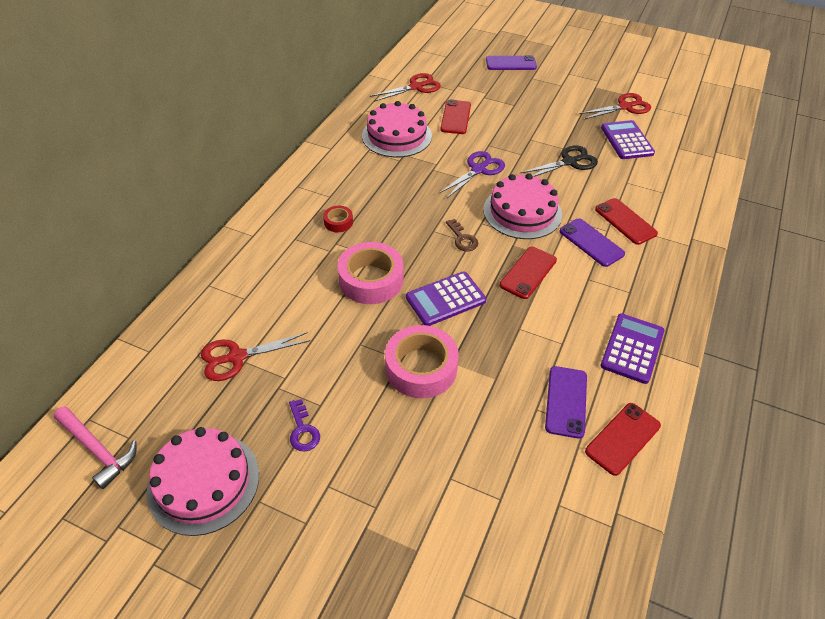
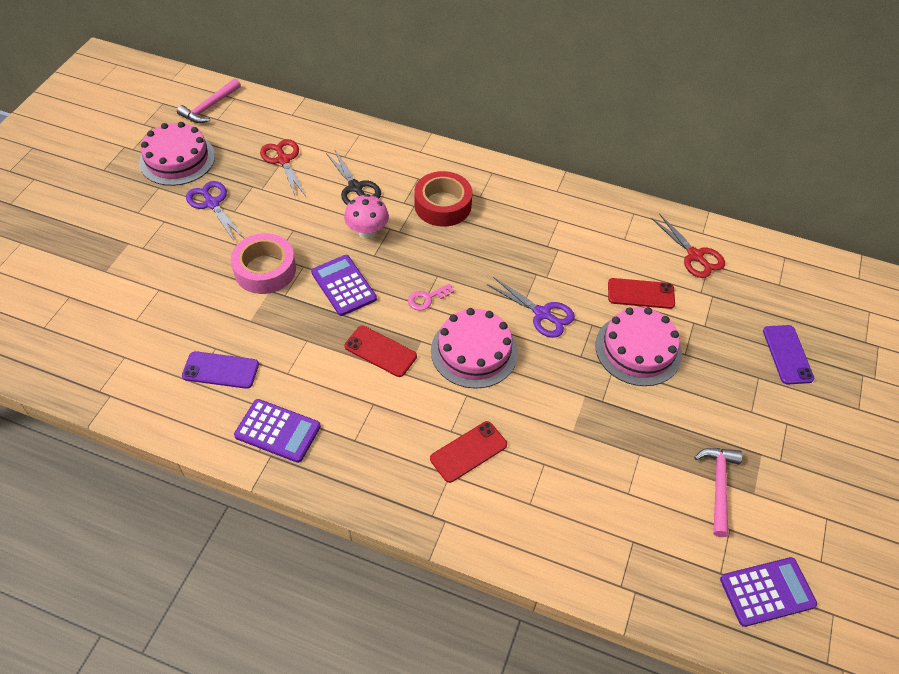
camera: 85 degrees right, 5 degrees up
(303, 430) = (212, 203): purple key -> purple scissors
(338, 222) = (442, 205): red tape -> red tape, size x2.06
(371, 280) = (367, 232): pink tape -> pink mushroom
(396, 136) = (590, 242): pink cake -> pink cake (638, 349)
(462, 239) = (427, 299): brown key -> pink key
(569, 162) = (573, 405): black scissors -> black scissors (355, 188)
(591, 242) = (429, 412): purple phone -> none
(623, 438) = (177, 409): red phone -> none
(625, 107) = (718, 486): red scissors -> pink hammer
(626, 140) = (635, 476): purple calculator -> purple calculator (767, 592)

